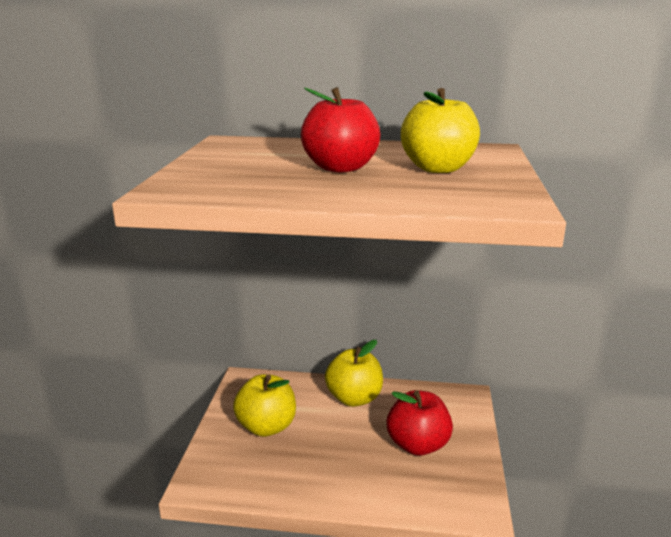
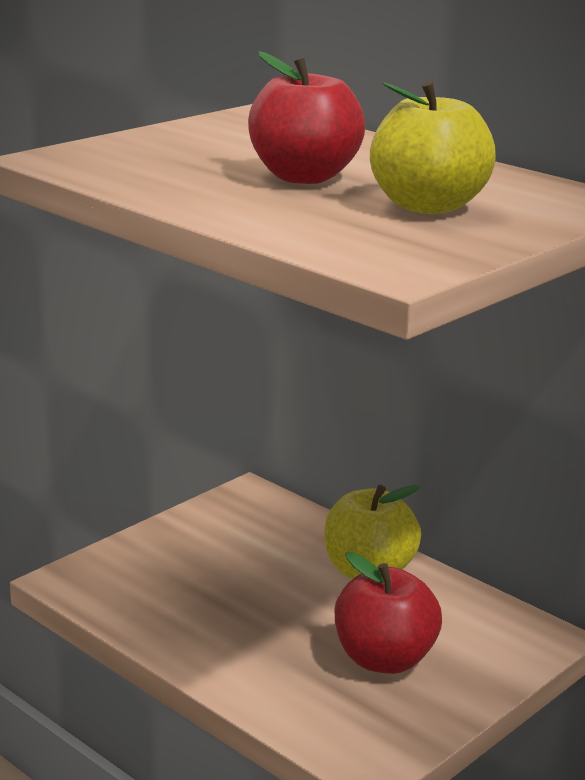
camera: 35 degrees right, 0 degrees up
(266, 427) = (213, 557): yellow apple -> none

